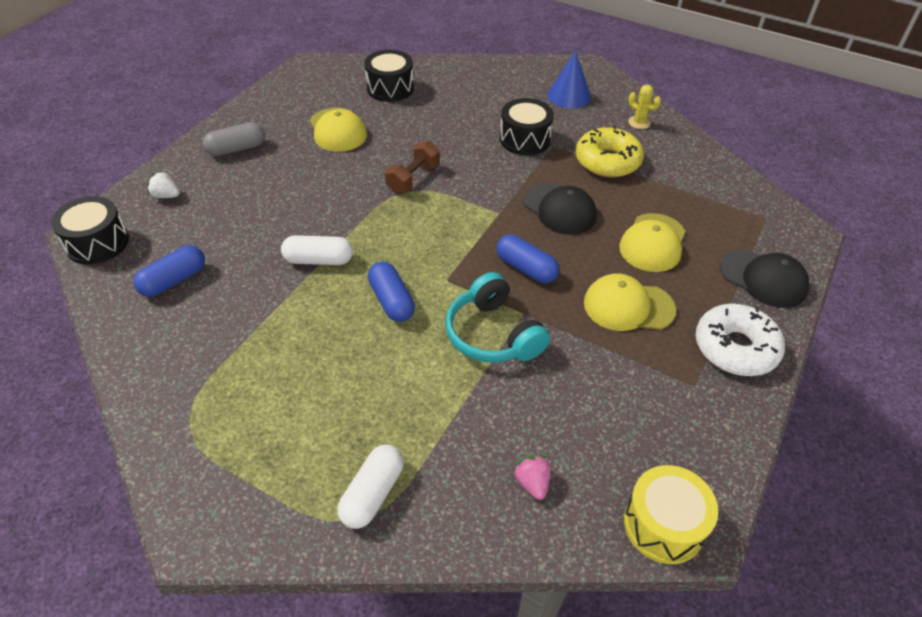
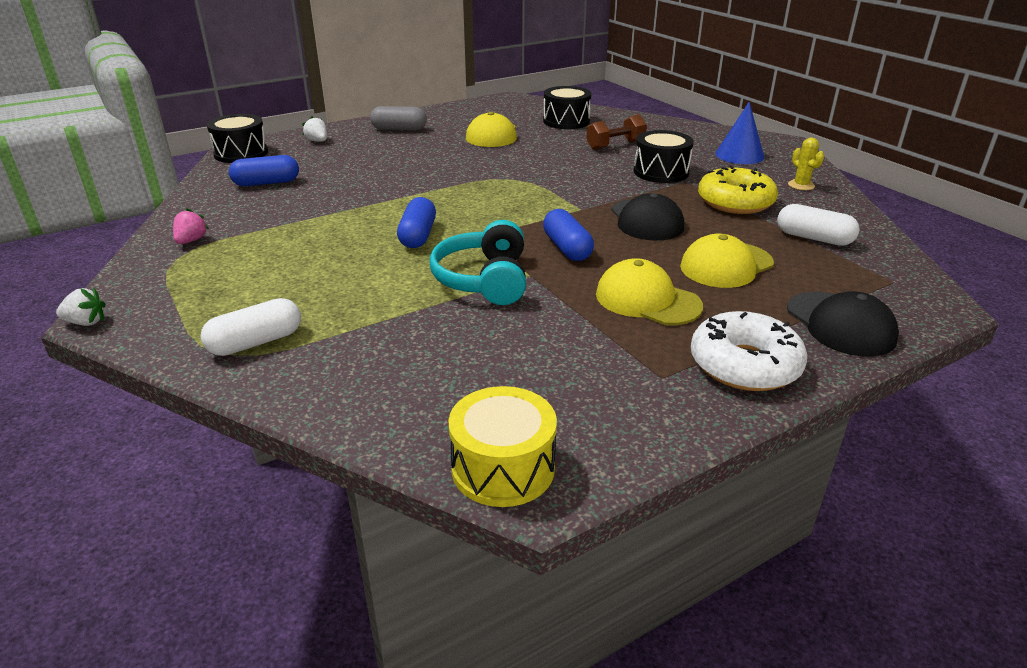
camera: 30 degrees right, 15 degrees down
(187, 547) = (86, 322): none -> white strawberry
(318, 260) = (387, 199): white capsule -> white capsule (813, 238)
(413, 178) = (525, 173): brown dumbbell -> brown dumbbell (615, 145)
(532, 483) = (402, 386): pink strawberry -> pink strawberry (191, 240)

